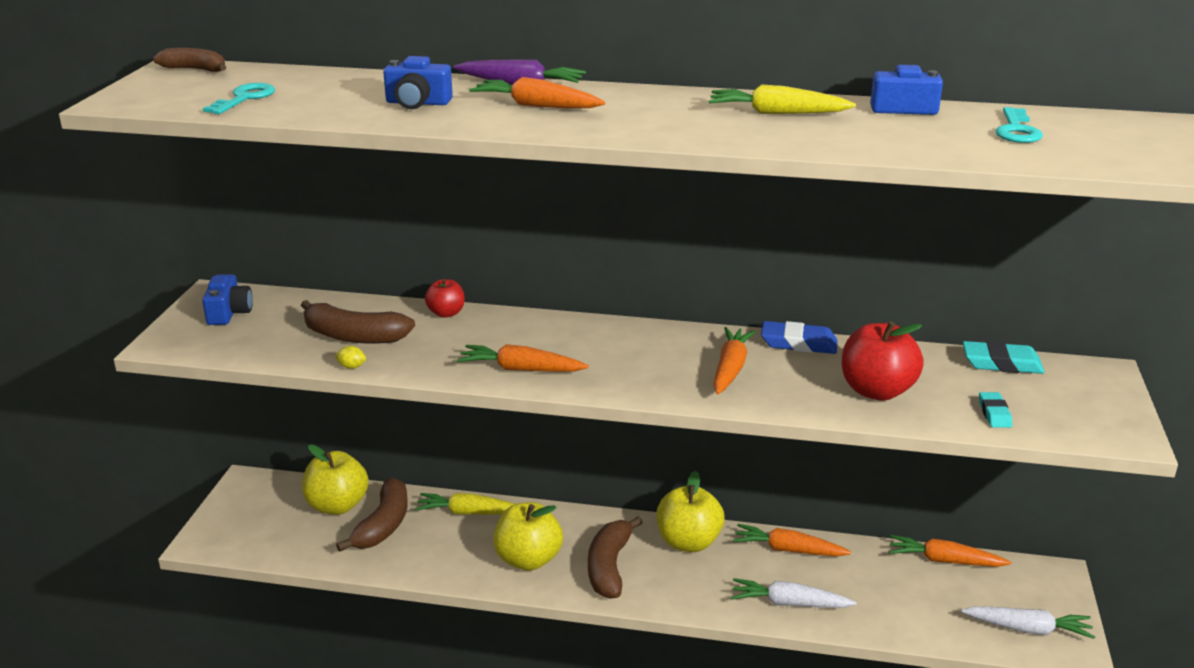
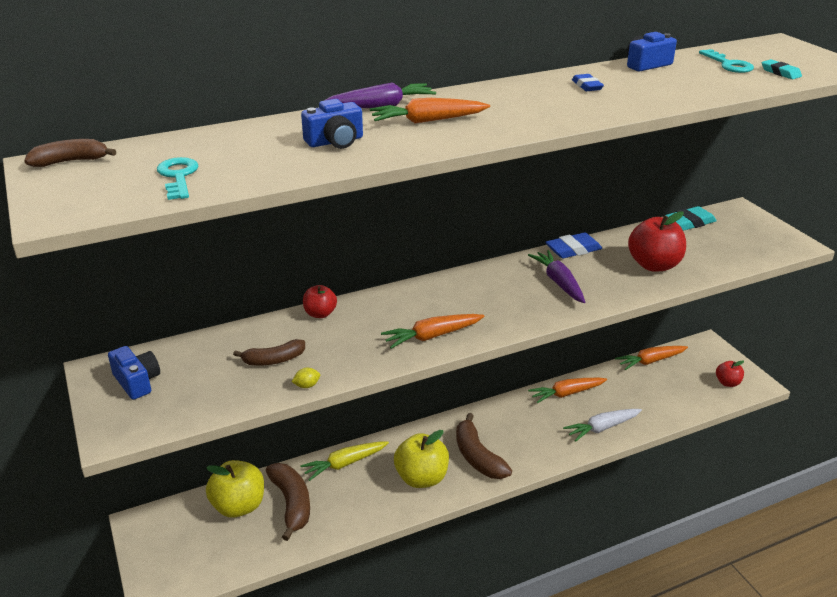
camera: 35 degrees left, 5 degrees up
(353, 336) = (274, 360): brown banana -> brown banana, size x0.62
(688, 542) = (506, 416): yellow apple -> none
(730, 369) = (558, 282): orange carrot -> purple carrot
(777, 113) = (587, 86): yellow carrot -> blue eraser
(994, 413) = (725, 255): turquoise eraser -> turquoise eraser (780, 73)
(1028, 629) = (727, 383): white carrot -> red apple

